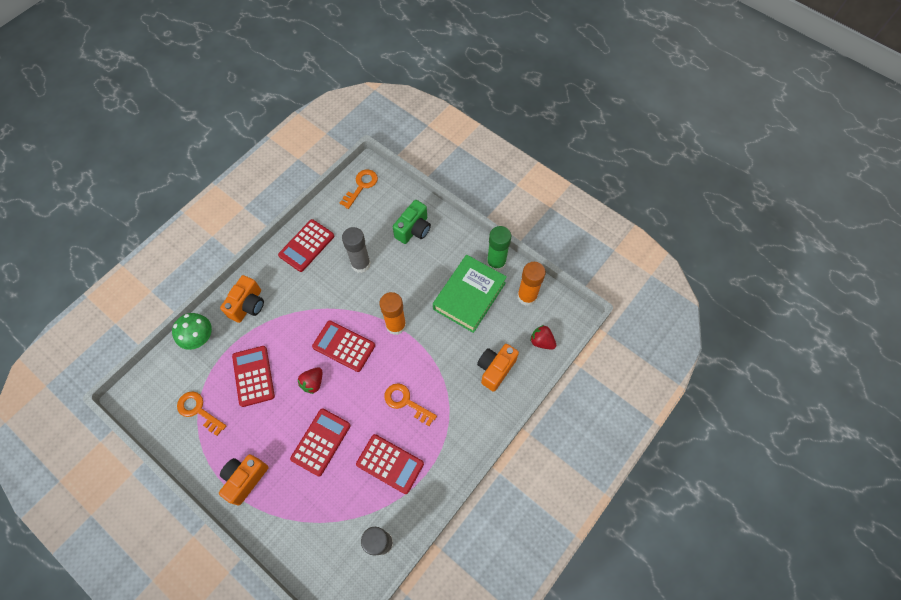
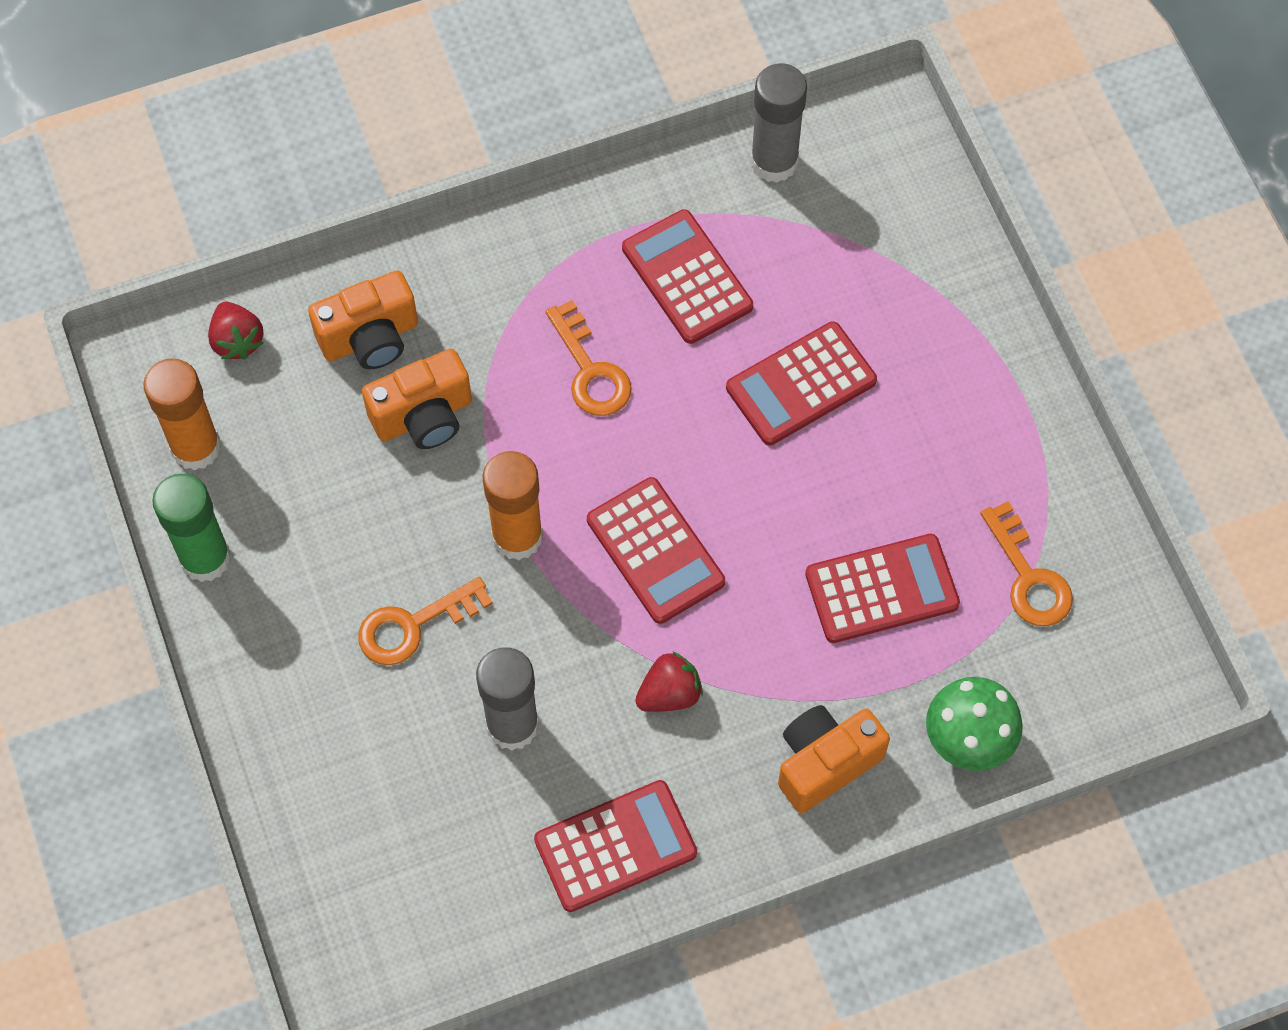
camera: 150 degrees left, 0 degrees up
(245, 479) = (981, 393): orange camera -> orange camera (424, 416)
(253, 376) = (881, 589): red calculator -> red calculator turned 120 degrees counterclockwise
(313, 383) = (760, 508): red strawberry -> red strawberry (669, 694)
(361, 186) = (389, 946): orange key -> orange key (413, 626)
(413, 229) = (335, 746): green camera -> none
(469, 296) = (317, 515): green book -> none

